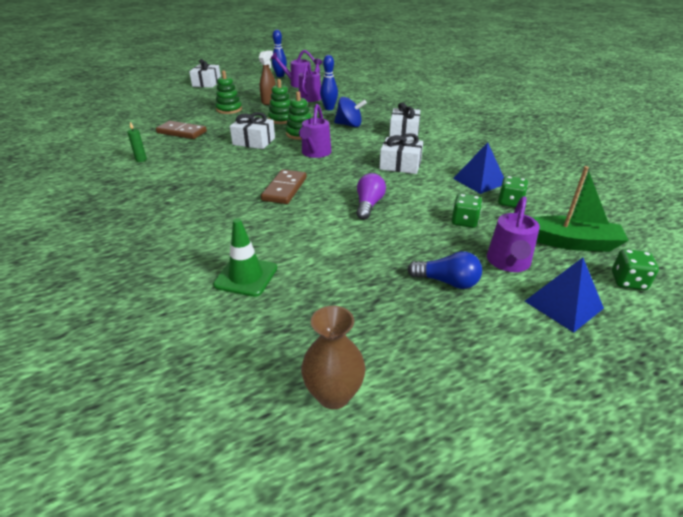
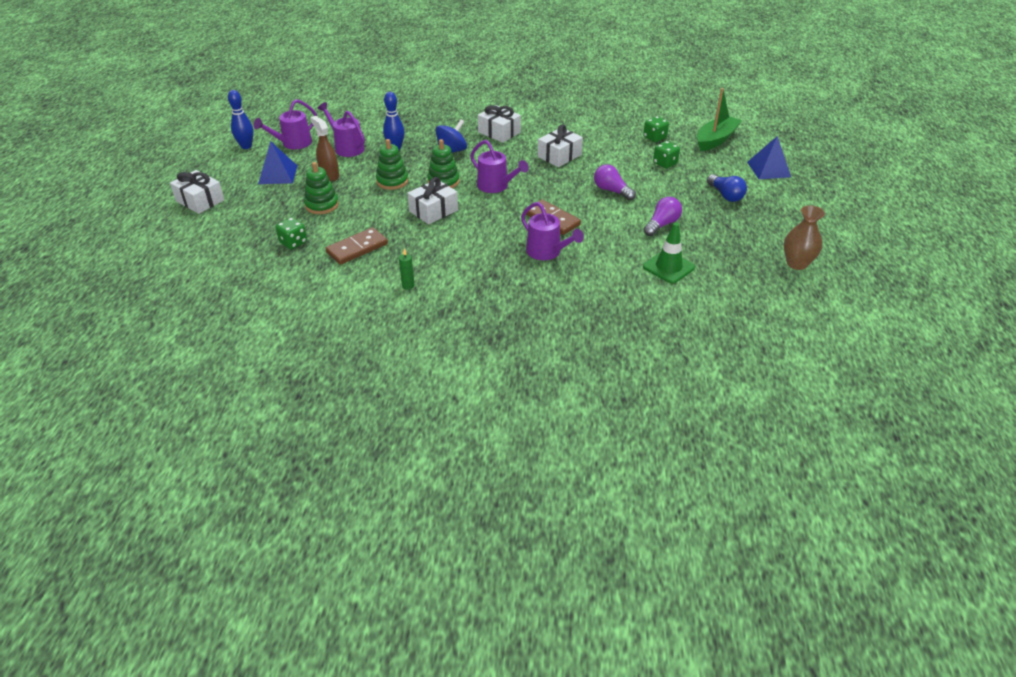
camera: 60 degrees left, 5 degrees up
(332, 250) = (662, 224): none -> purple light bulb
(447, 282) = (725, 195): blue light bulb -> blue light bulb turned 105 degrees clockwise
(479, 181) = (615, 135): blue pyramid -> blue pyramid (278, 174)
(508, 263) = (721, 168): purple watering can -> purple watering can (547, 252)
(628, 281) = (762, 142): green dice -> green dice (293, 242)

